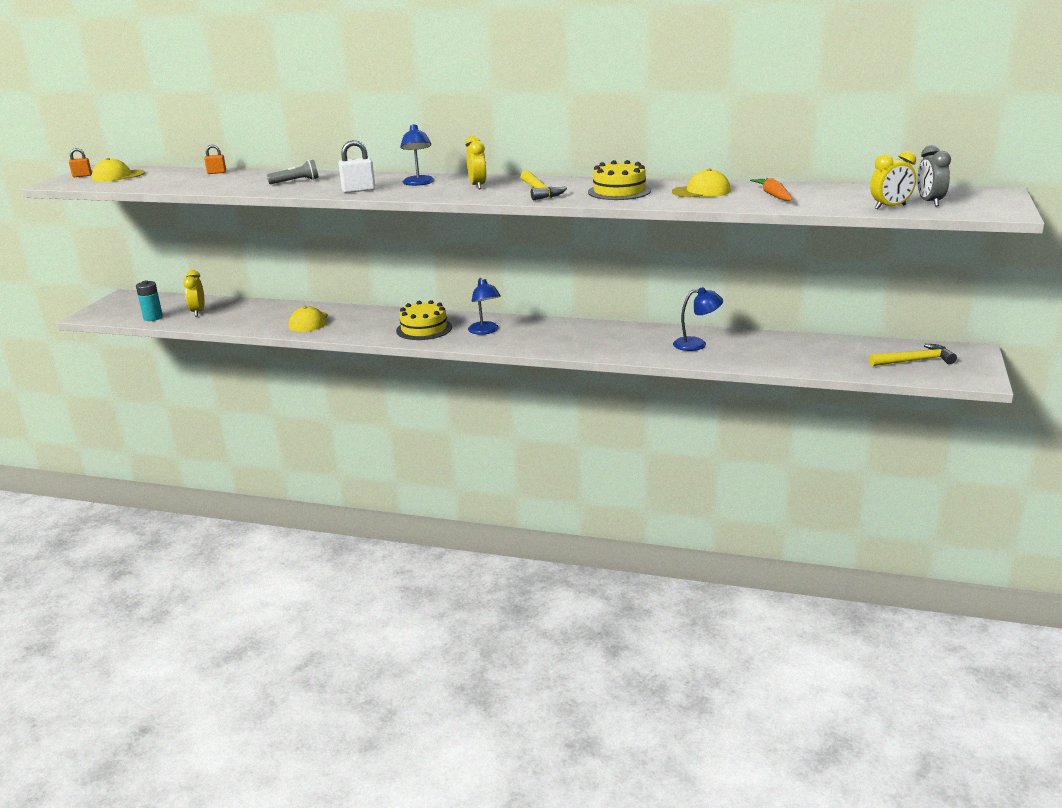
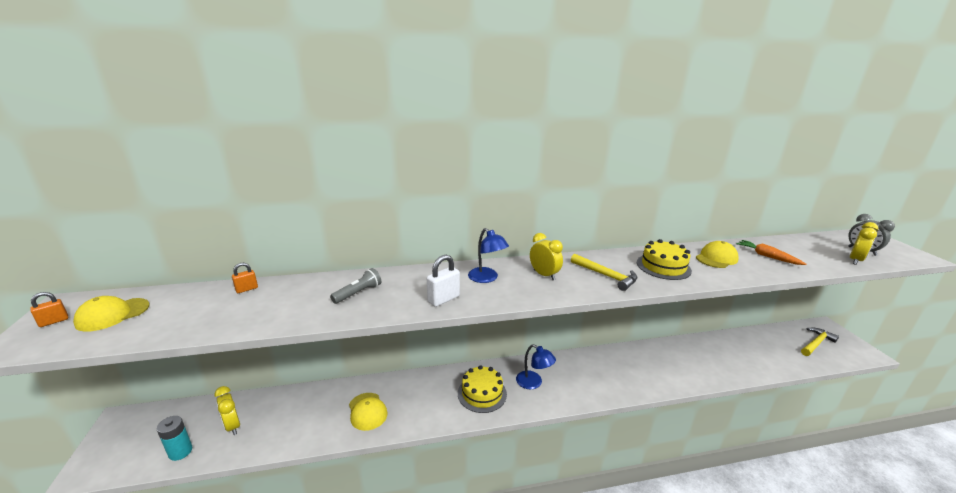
camera: 30 degrees left, 0 degrees up
(697, 344) = (688, 359): blue lamp -> none

